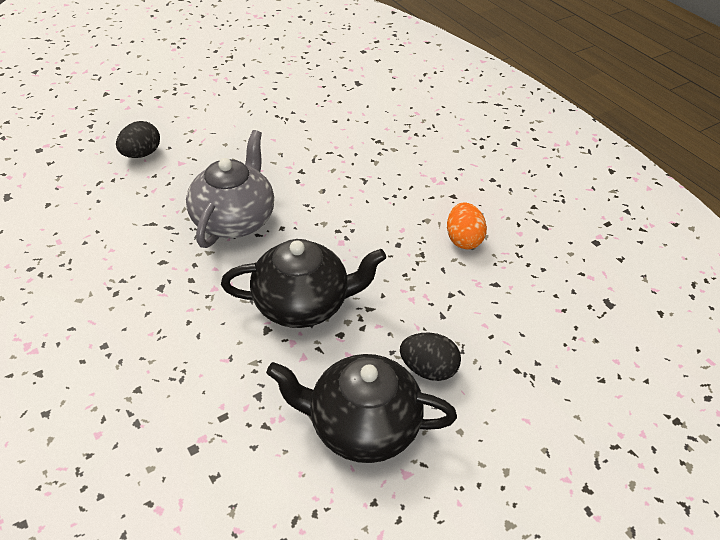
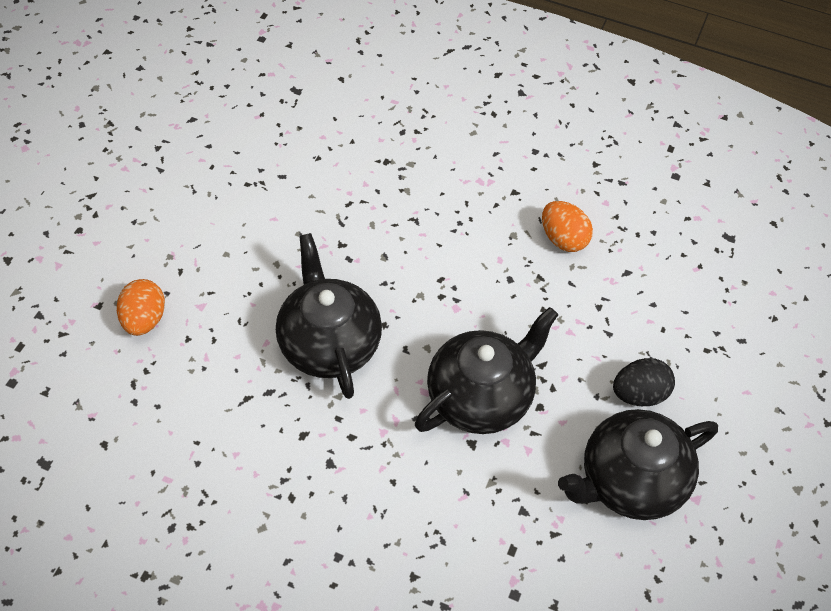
camera: 35 degrees left, 10 degrees up
(141, 154) = (144, 319): black egg -> orange egg
(235, 220) = (329, 343): grey teapot -> black teapot

